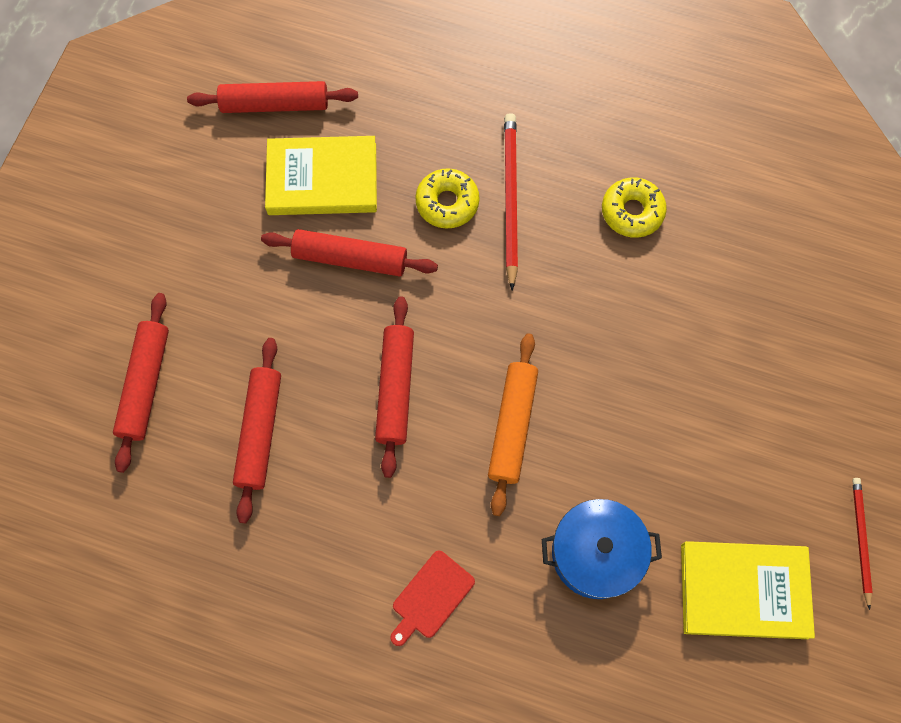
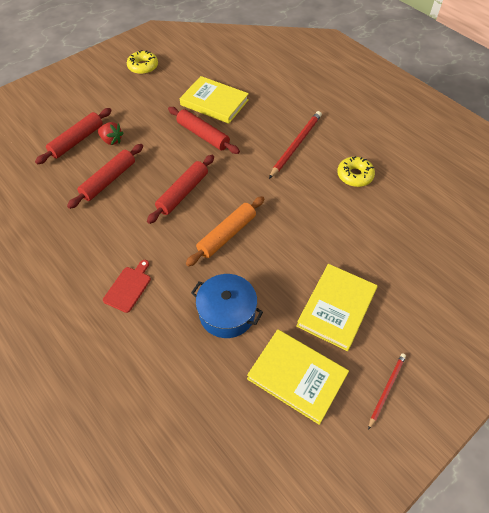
camera: 30 degrees right, 15 degrees down
(205, 352) = (111, 140): none -> red strawberry
(275, 105) = (215, 70): red rolling pin -> none
(431, 597) = (128, 287): red cutting board -> red cutting board turned 135 degrees clockwise
(447, 203) = (264, 134): yellow donut -> yellow donut (143, 67)
(735, 457) = (336, 308): none -> yellow book

